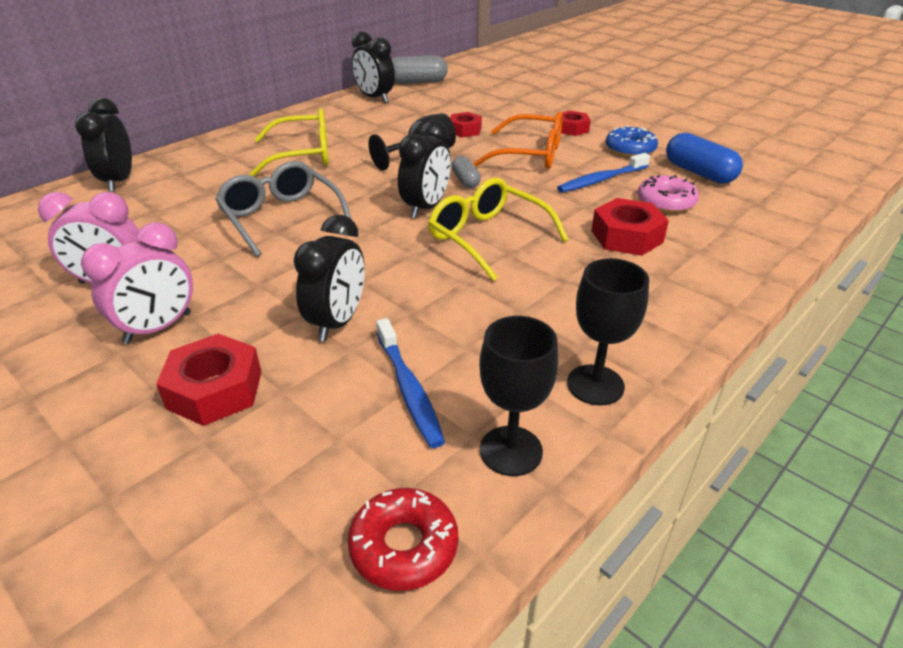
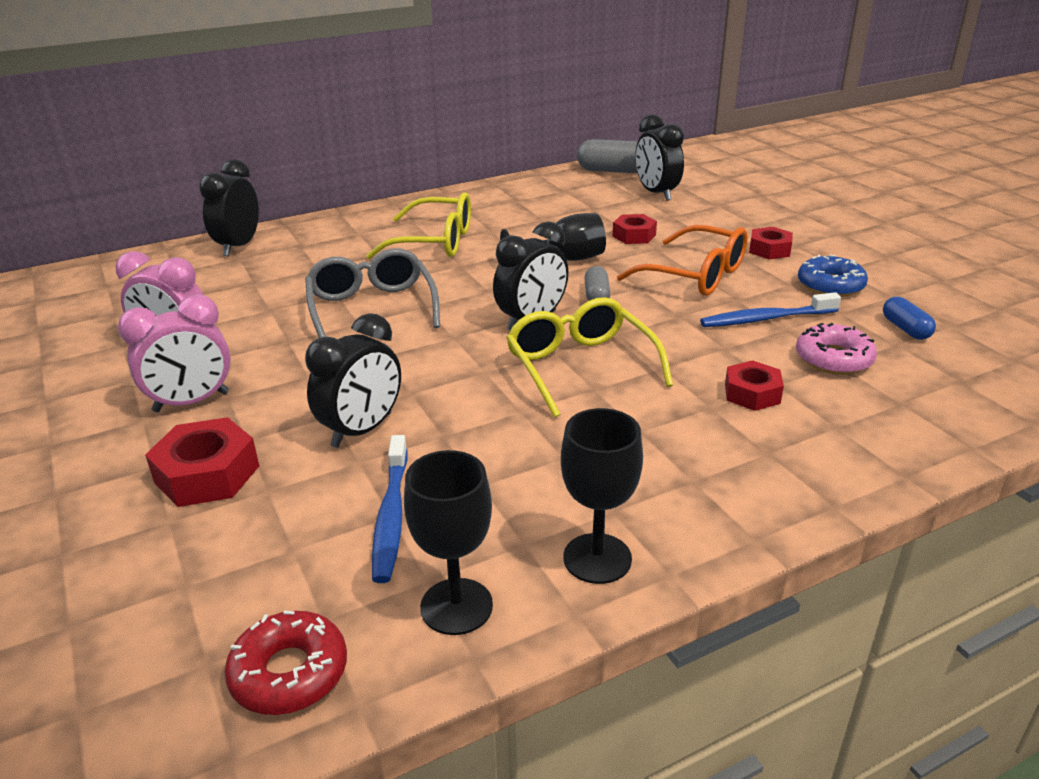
camera: 20 degrees right, 5 degrees down
(374, 98) = (552, 185): black clock -> black clock (656, 193)
(626, 236) = (752, 393): red nut -> red nut, size x0.66
(699, 173) = (905, 329): blue capsule -> blue capsule, size x0.59

